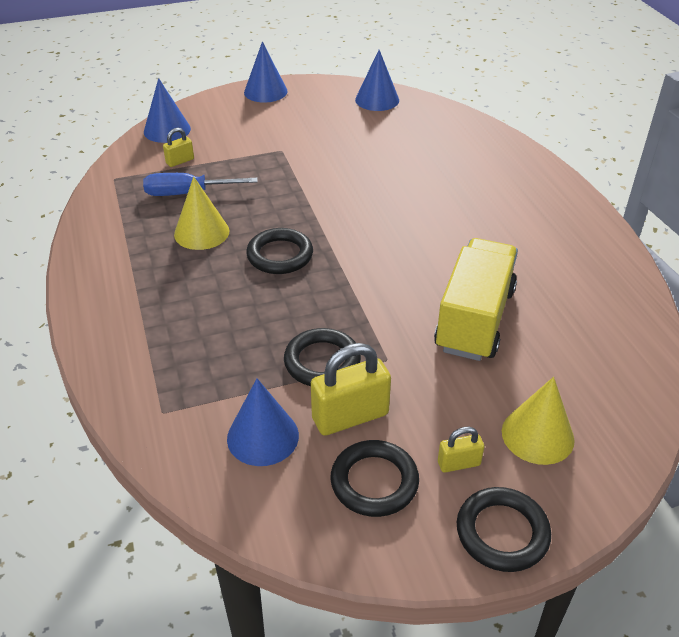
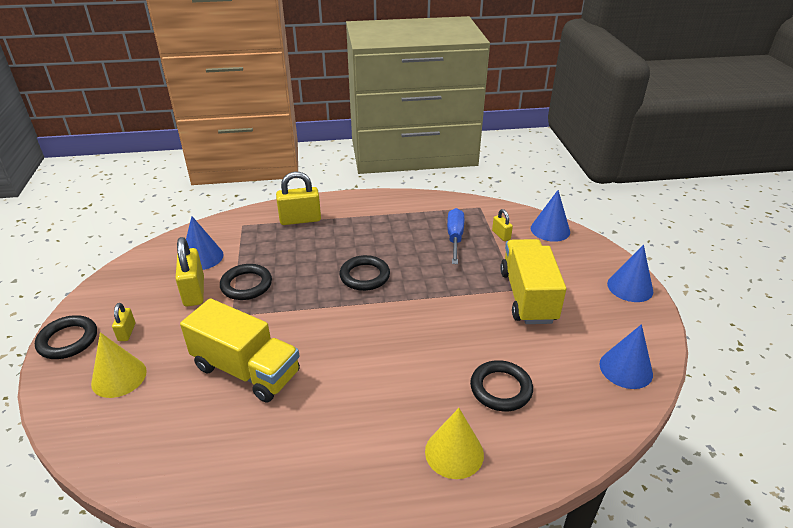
camera: 100 degrees right, 5 degrees down
(145, 342) = (300, 220): none -> yellow padlock
(201, 232) = (403, 242): yellow cone -> yellow cone (454, 452)
(293, 144) = (527, 296): none -> yellow truck
(374, 482) = (141, 294): black ring -> black ring (501, 389)

